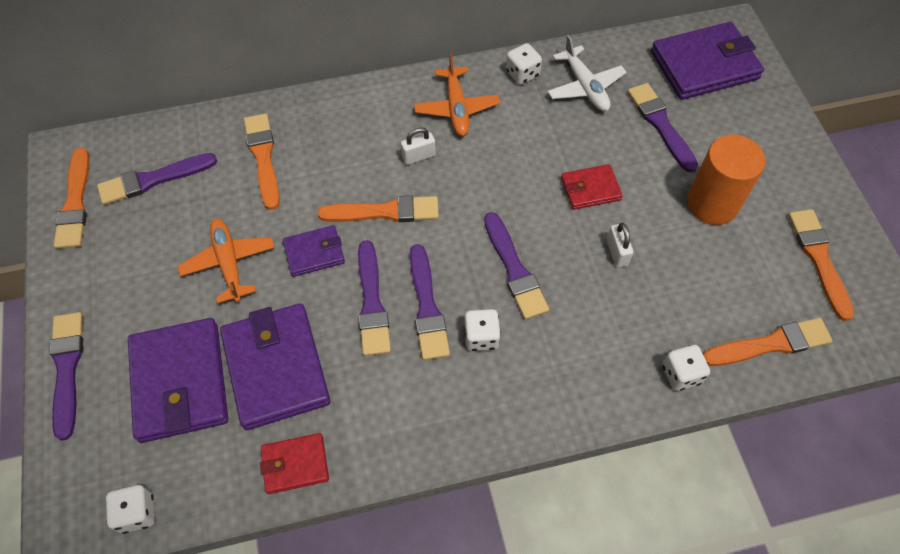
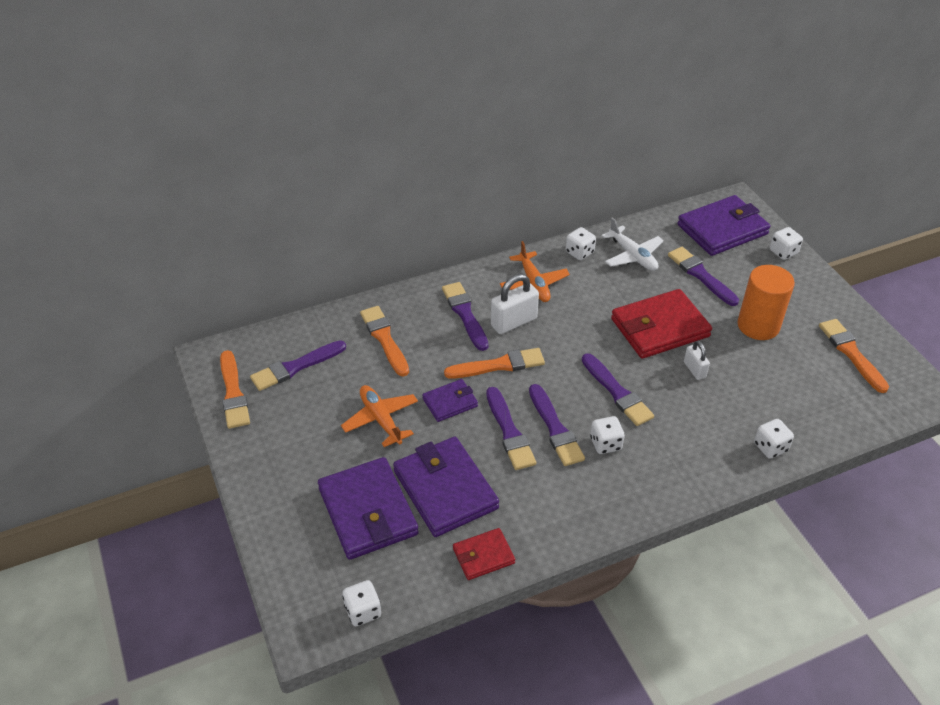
camera: 10 degrees left, 15 degrees down
(67, 369) = (268, 516): purple brush -> purple brush (465, 314)
(418, 156) = (514, 322): white padlock -> white padlock, size x1.72
(590, 189) = (659, 327): red wallet -> red wallet, size x1.89
(771, 106) = (783, 252): none -> white dice
(771, 344) = (832, 416): orange brush -> none

